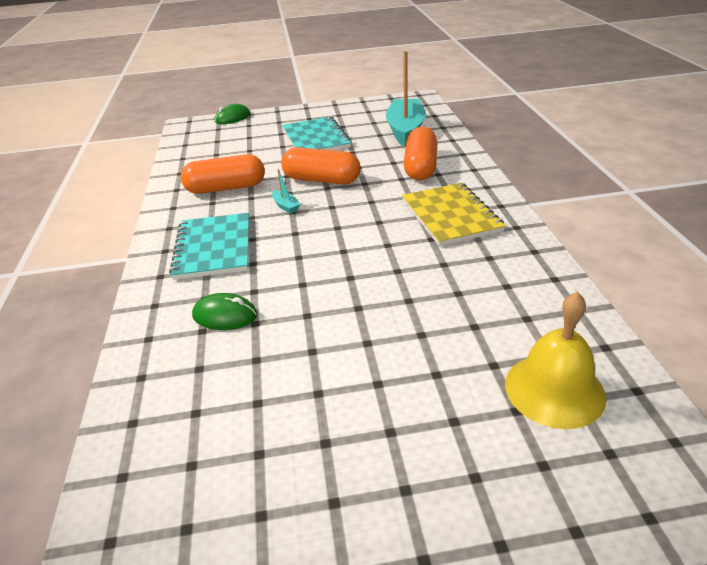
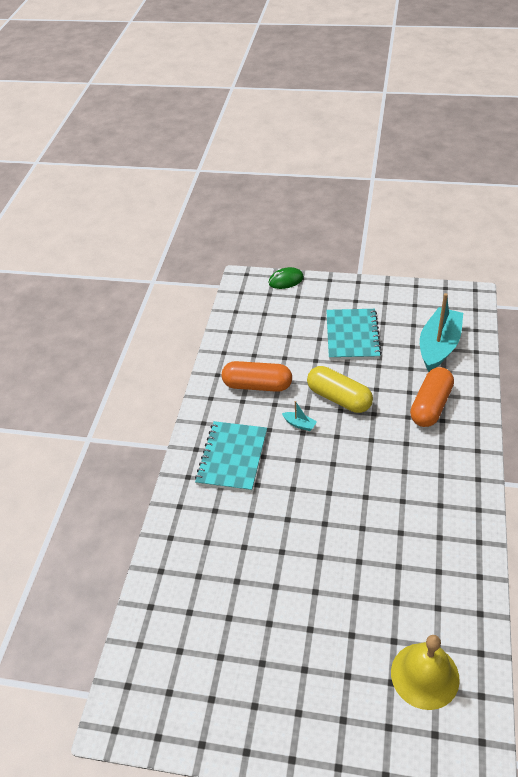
camera: 20 degrees right, 10 degrees up
(225, 316) = (225, 533): green mouse -> none
(286, 206) = (299, 424): turquoise boat -> turquoise boat turned 45 degrees counterclockwise
(321, 180) = (339, 398): orange capsule -> yellow capsule
(450, 216) = (429, 479): yellow notebook -> none

